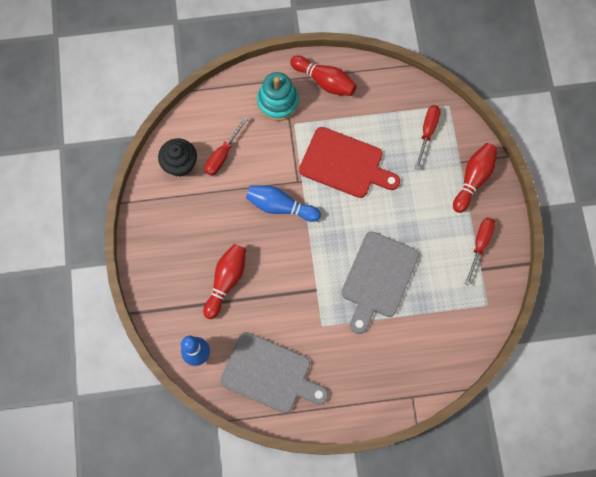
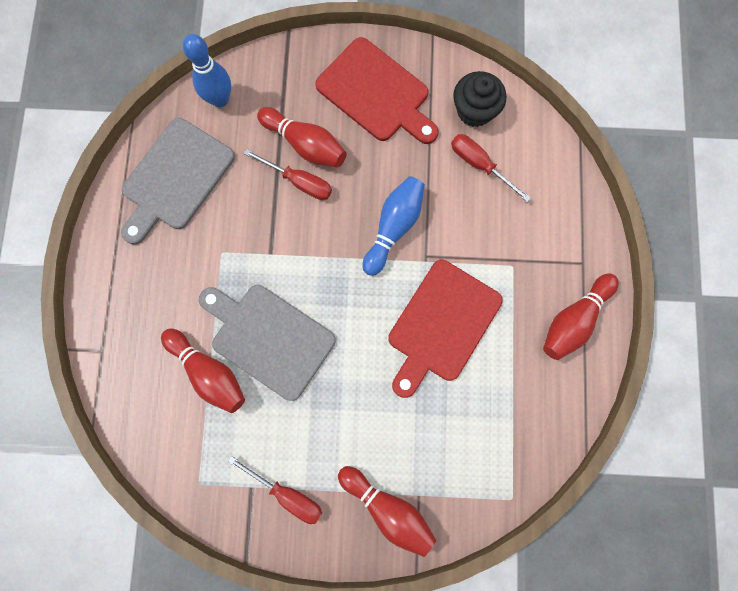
camera: 100 degrees right, 5 degrees up
(176, 236) = (376, 93): none -> red cutting board
(278, 102) = (549, 249): turquoise stacking toy -> none
(411, 315) = (209, 372): none -> red bowling pin
(427, 132) = (473, 455): red screwdriver -> red screwdriver (299, 181)

